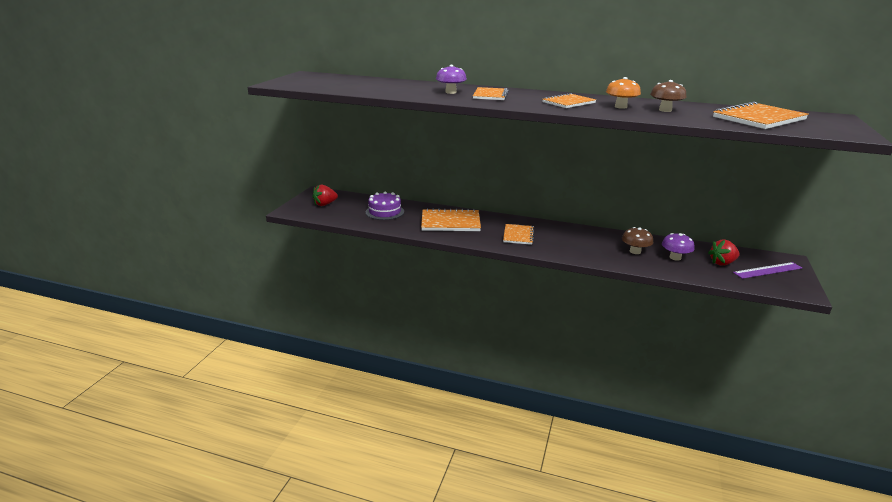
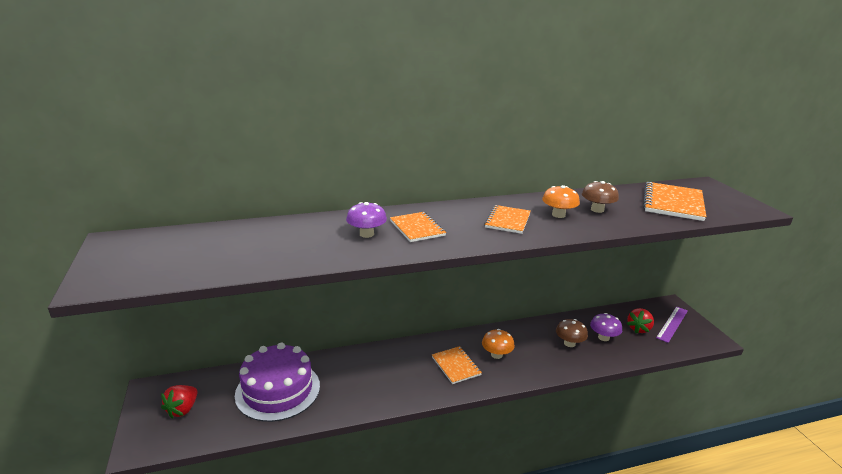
camera: 35 degrees left, 0 degrees up
(385, 212) = (278, 390): purple cake -> purple cake, size x1.59
(450, 222) = (370, 375): orange notebook -> none
(559, 239) = (496, 355): none -> orange mushroom

